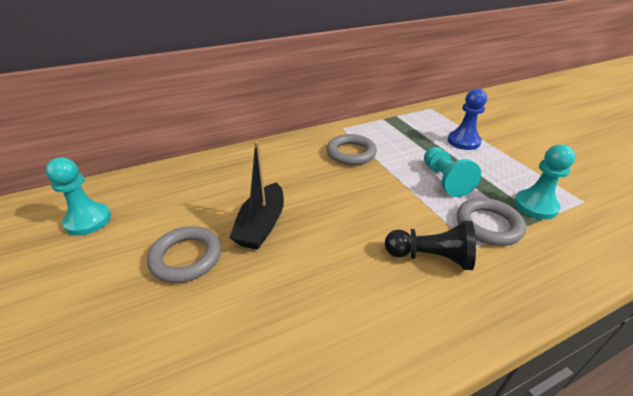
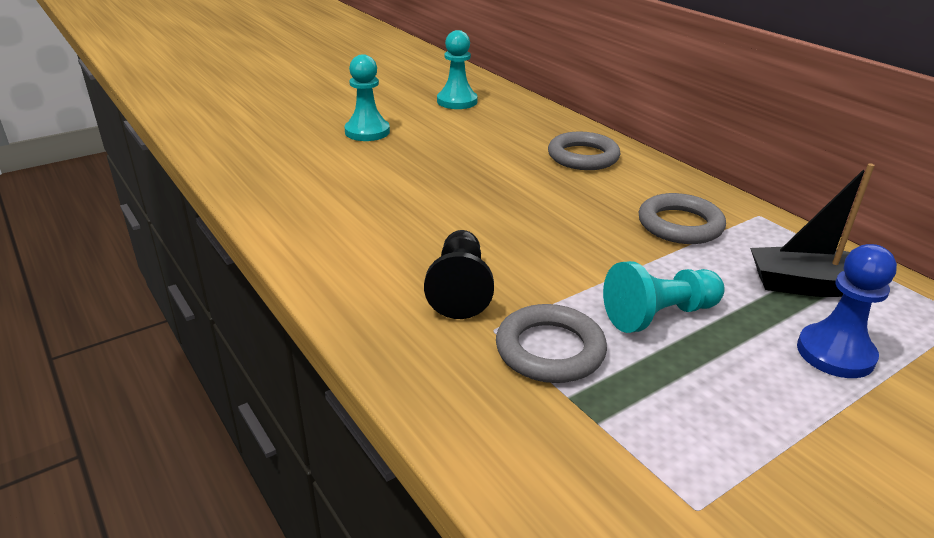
camera: 80 degrees right, 5 degrees down
(186, 257) = (422, 148): grey ring -> grey ring (583, 157)
(261, 225) = (480, 177): black boat -> black boat (810, 285)
(535, 206) = (636, 420): turquoise pawn -> turquoise pawn (367, 132)

